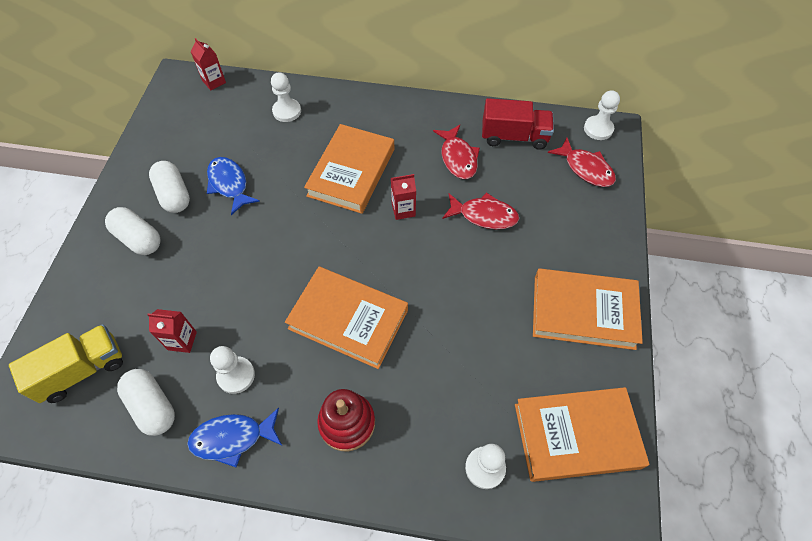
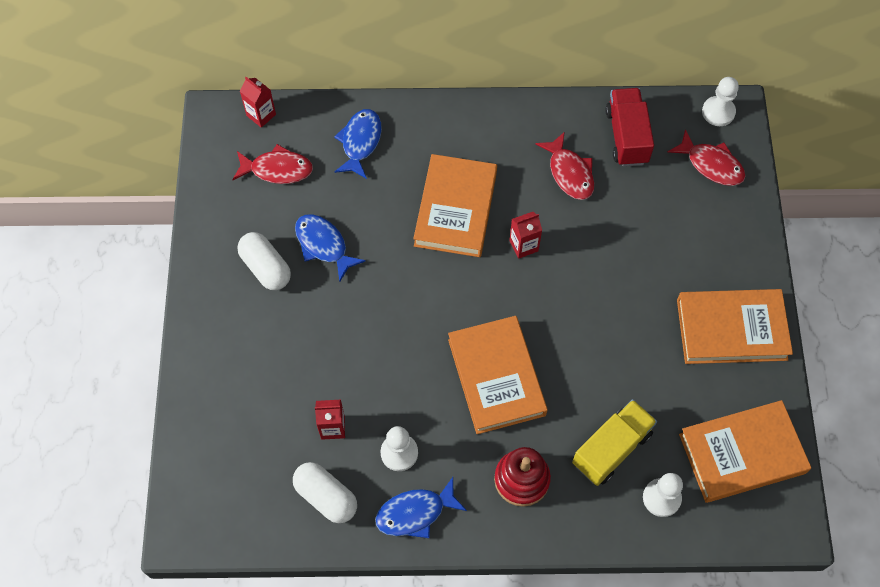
camera: 10 degrees left, 5 degrees up
(82, 370) = (241, 474): yellow truck -> yellow truck (611, 448)
(139, 239) = (246, 325): white capsule -> none
(287, 111) = (360, 142): white pawn -> blue fish
(348, 319) = (496, 377): orange book -> orange book turned 60 degrees clockwise
(484, 215) = (611, 238): red fish -> red fish (277, 169)
(514, 137) = (626, 136): red truck -> red truck turned 90 degrees counterclockwise

